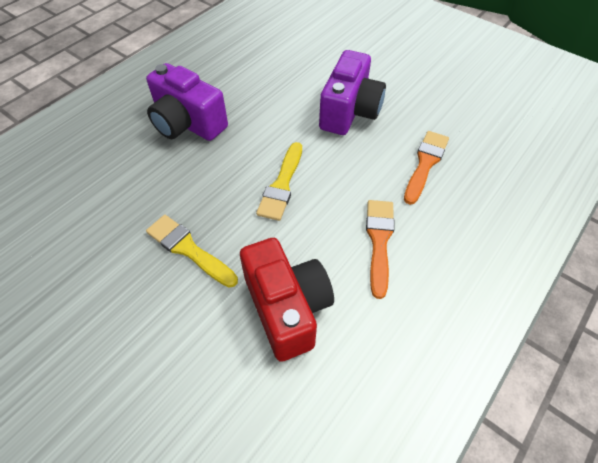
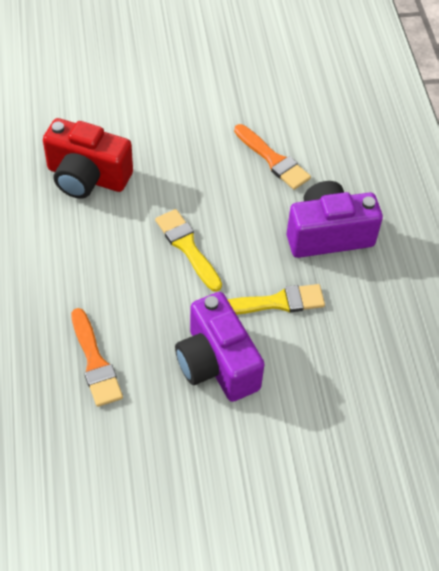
camera: 130 degrees right, 0 degrees up
(188, 249) = (190, 159): yellow brush -> yellow brush (276, 302)
(379, 241) = (70, 263): orange brush -> orange brush (273, 160)

